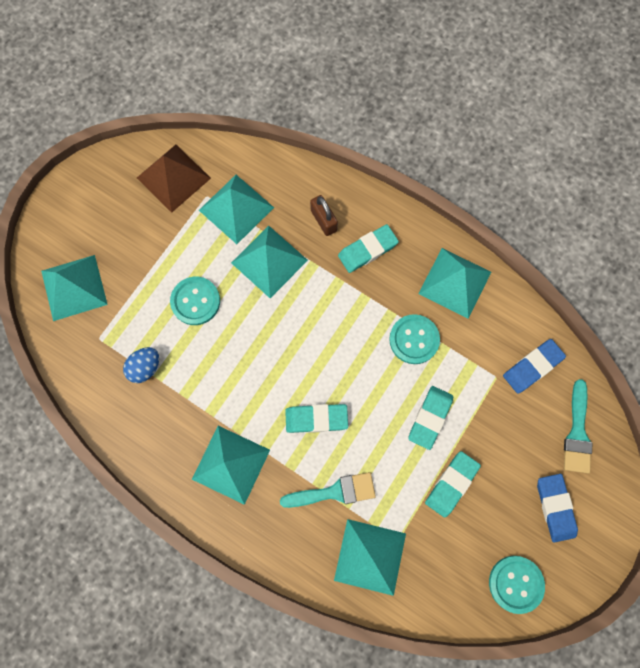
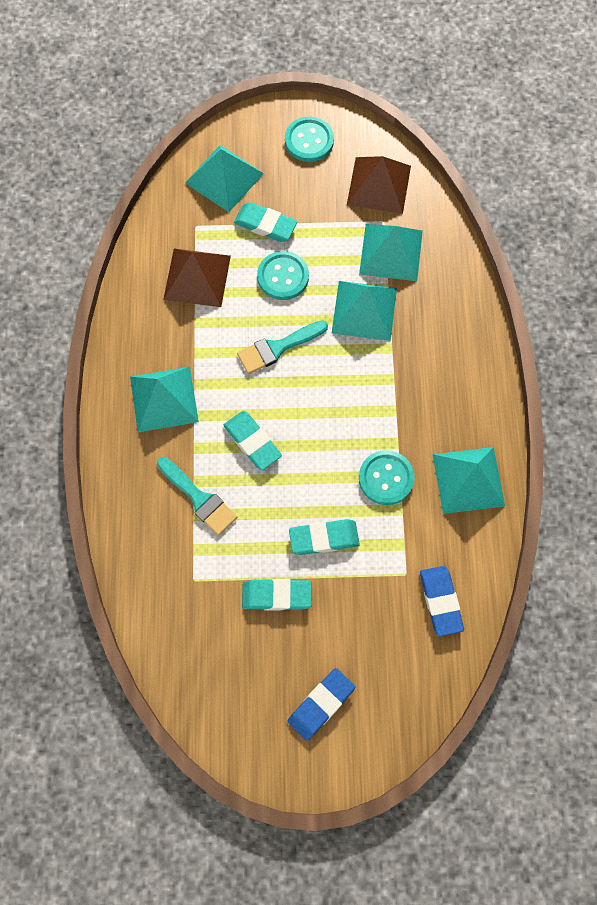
camera: 55 degrees right, 5 degrees down
(145, 367) = (197, 277): blue egg -> brown pyramid
(323, 220) = (437, 329): brown padlock -> none
(367, 250) = (439, 384): turquoise eraser -> turquoise eraser (265, 225)
(370, 556) = (164, 565): turquoise pyramid -> none
(515, 583) = (226, 710): turquoise button -> turquoise button (309, 141)
(532, 367) = (440, 601): blue eraser -> blue eraser turned 60 degrees clockwise
(577, 432) = (408, 682): turquoise brush -> turquoise brush (278, 348)

